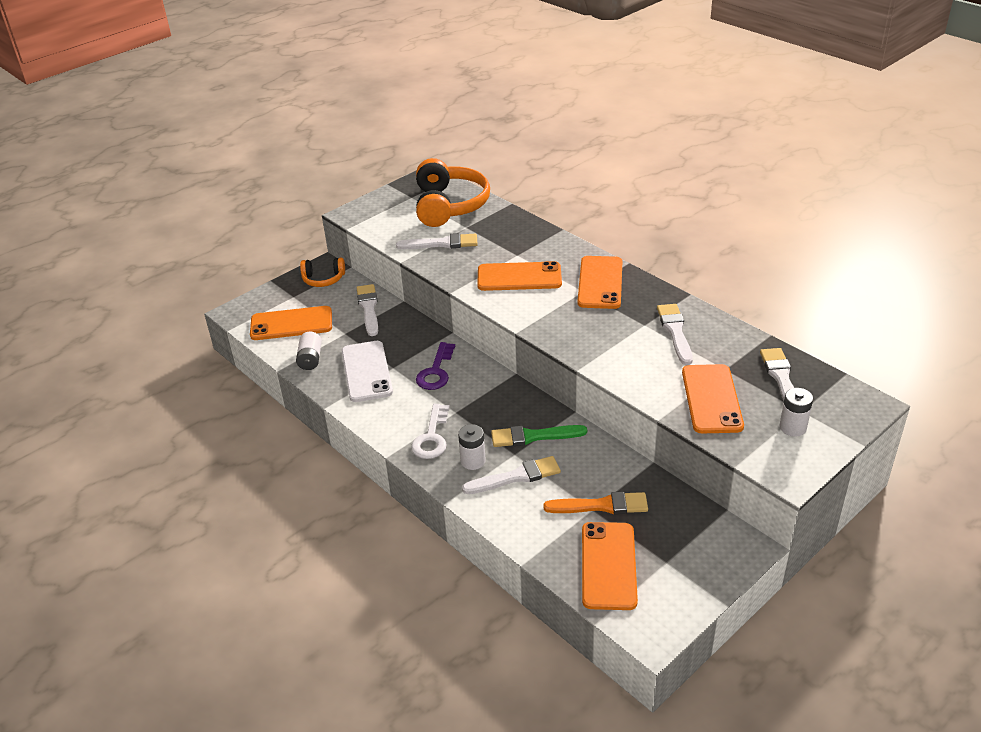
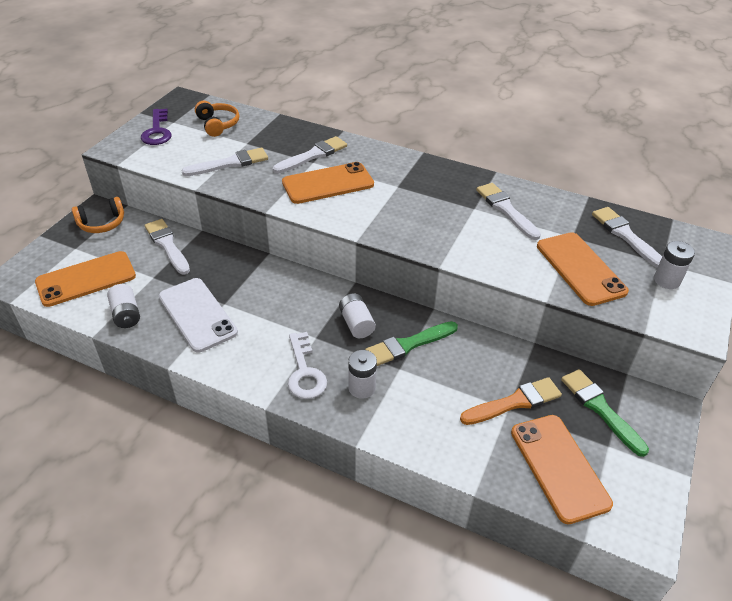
camera: 25 degrees left, 5 degrees up
(436, 371) = (273, 298): purple key -> purple key (157, 131)
(449, 205) = (218, 124): orange headphones -> orange headphones, size x0.52
(497, 409) = (356, 324): none -> white battery
(516, 477) = (415, 393): white brush -> white brush (313, 155)
(600, 283) = (409, 175): orange phone -> none
(679, 531) = (600, 409): none -> green brush

